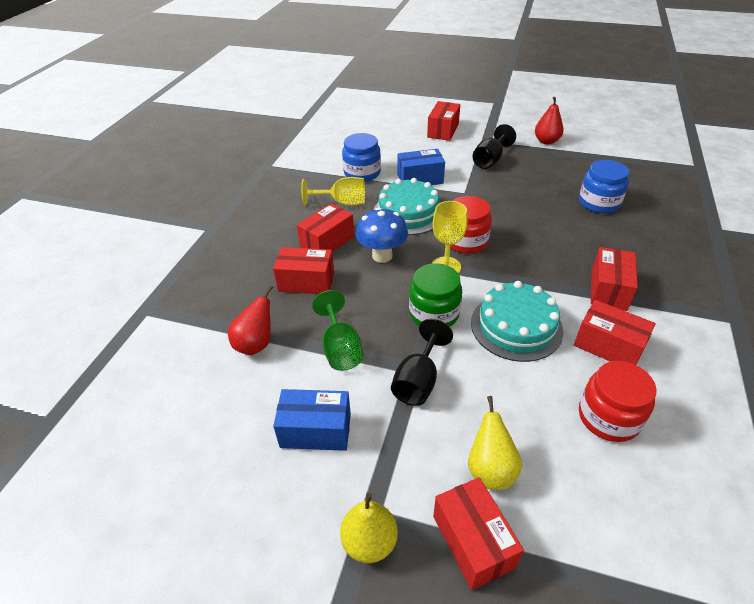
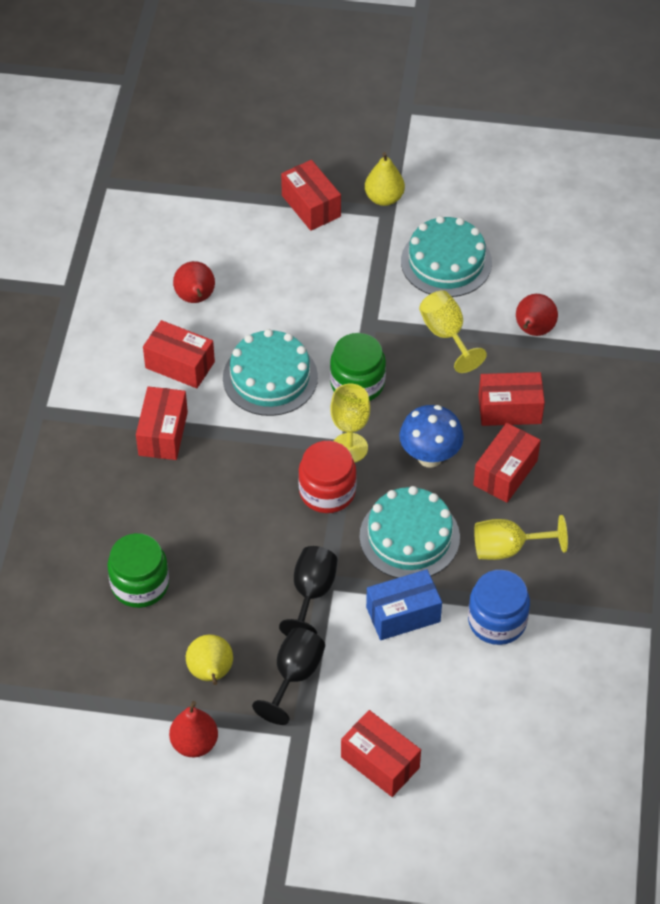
camera: 170 degrees right, 10 degrees up
(316, 430) = (446, 262): blue box -> turquoise cake
(340, 348) = (446, 335): green goblet -> yellow goblet
(418, 381) = (364, 312): black goblet -> black goblet (312, 593)
(443, 131) = (380, 762): red box -> red box turned 60 degrees counterclockwise
(490, 469) = (298, 250): yellow pear -> yellow pear (211, 673)
(599, 203) = (140, 584): blue jar -> green jar
(608, 417) = (195, 298): red jar -> red pear

